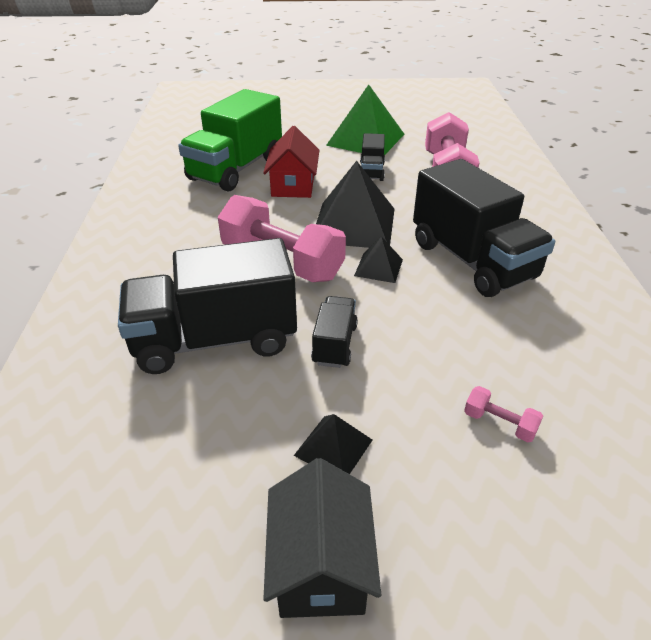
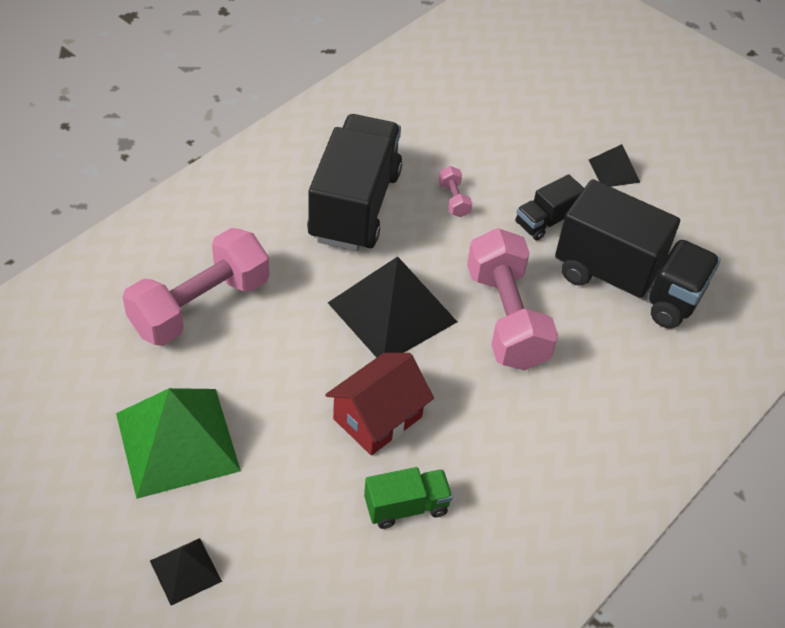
camera: 140 degrees left, 10 degrees up
(236, 169) = (406, 507): green truck -> green truck, size x0.48
(321, 565) = (669, 136): black house -> none
(371, 171) = (265, 373): black truck -> none
(378, 267) = (435, 253): black pyramid -> black pyramid (185, 571)
(499, 423) = (509, 119): pink dumbbell -> pink dumbbell (454, 200)

